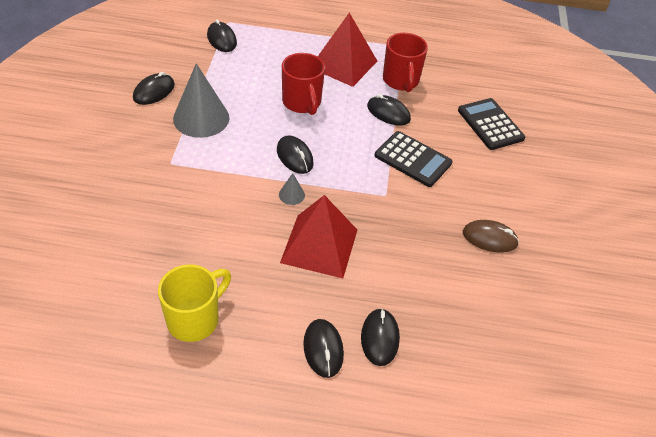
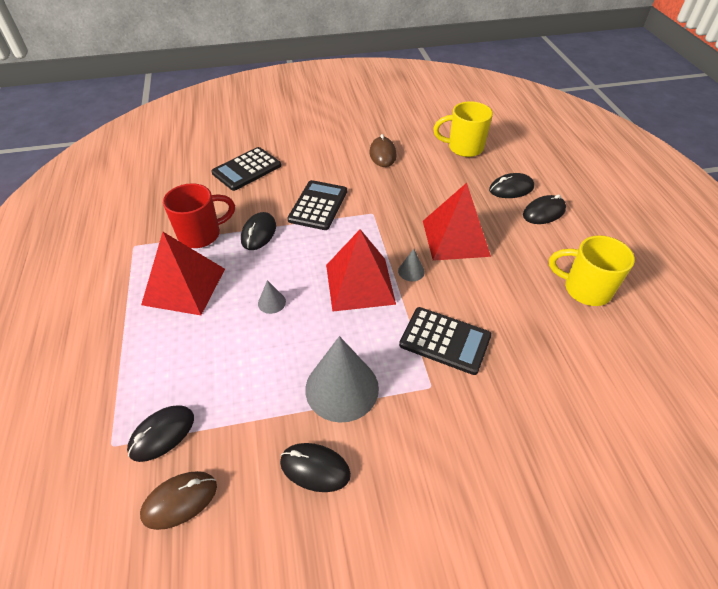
camera: 105 degrees left, 0 degrees up
(175, 40) = (180, 500): none -> brown mouse
(204, 187) = (445, 340): none -> black calculator
(294, 157) = (359, 284): black mouse -> red pyramid
(302, 103) = (271, 302): red mug -> grey cone
(483, 328) = (463, 148): none -> yellow mug

